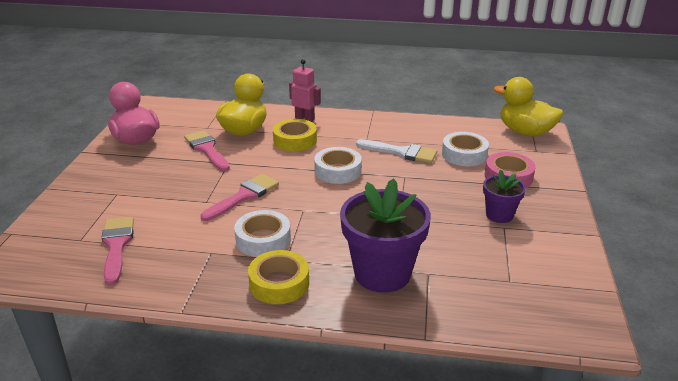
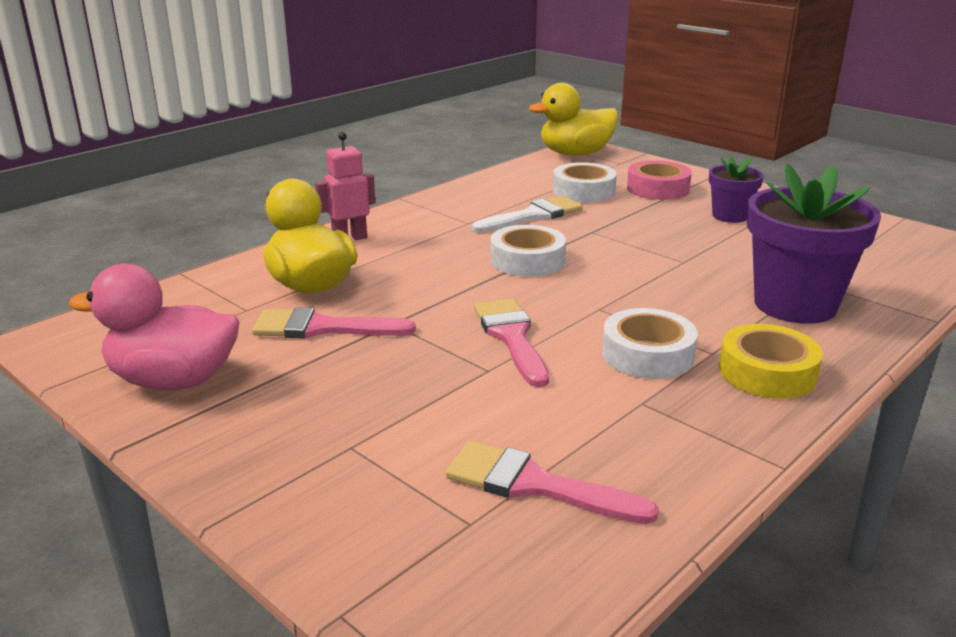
camera: 55 degrees left, 5 degrees down
(295, 140) = (402, 261): yellow tape -> none

